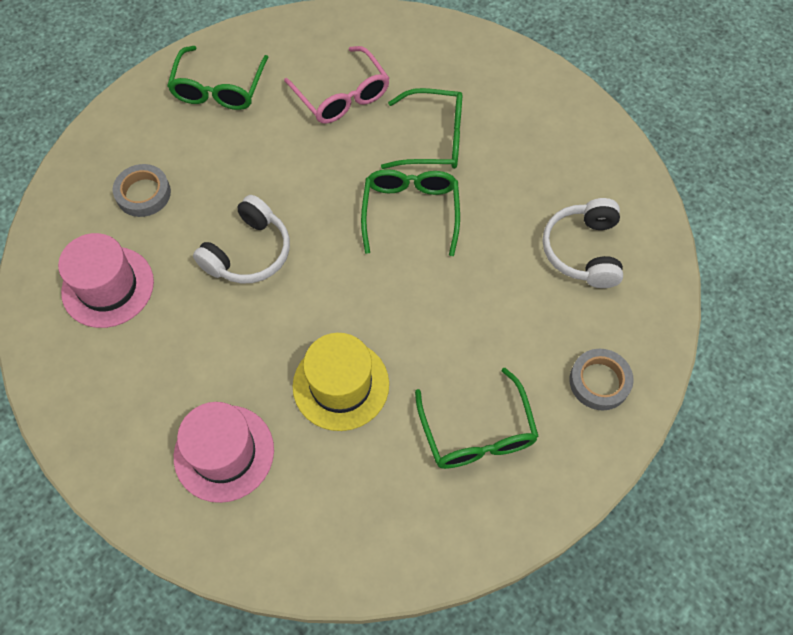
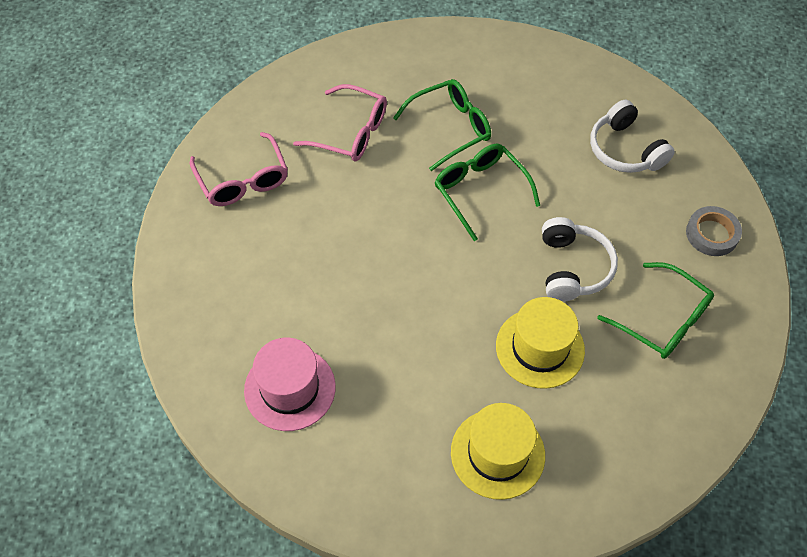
camera: 35 degrees left, 5 degrees down
(143, 193) = (253, 298): grey tape -> none
(219, 89) = (243, 180): green glasses -> pink glasses
(224, 453) = (497, 453): pink hat -> yellow hat
(248, 252) = (382, 293): white headphones -> white headphones (573, 268)

